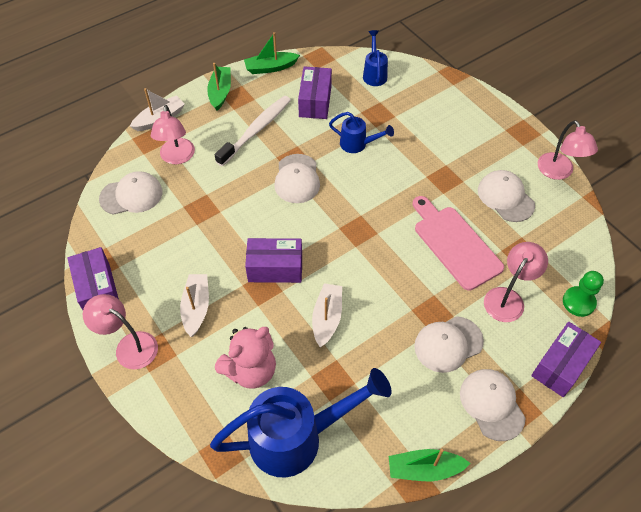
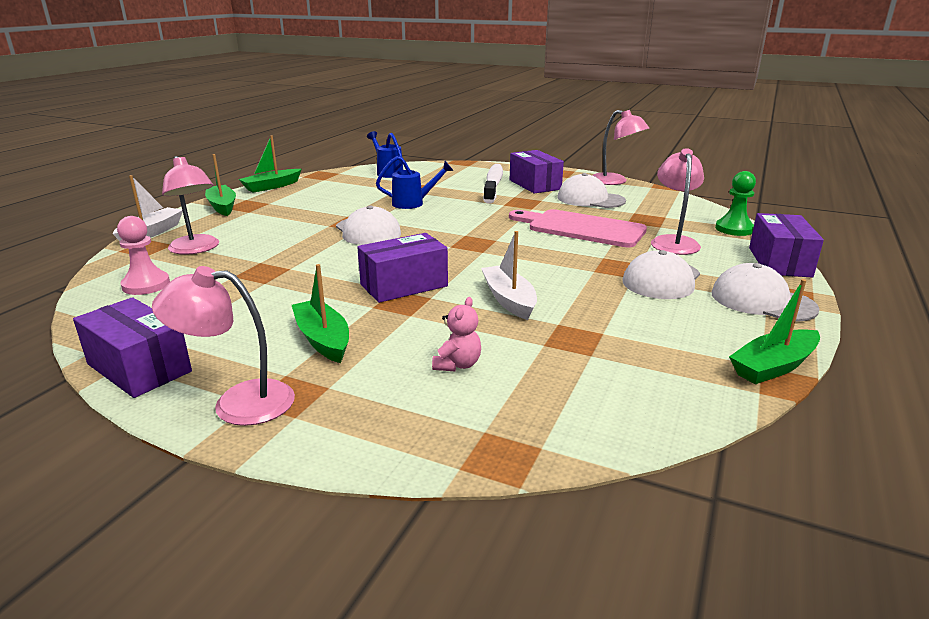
camera: 30 degrees left, 30 degrees down
(131, 195) = (146, 285): white cap -> pink pawn
(196, 308) = (323, 339): white boat -> green boat
(250, 370) = (457, 365): pink teddy bear -> pink teddy bear, size x0.51
(255, 130) = (288, 217): white toothbrush -> white toothbrush (493, 185)
(298, 437) = (592, 398): blue watering can -> none
(315, 102) = (341, 193): purple box -> purple box (535, 185)

